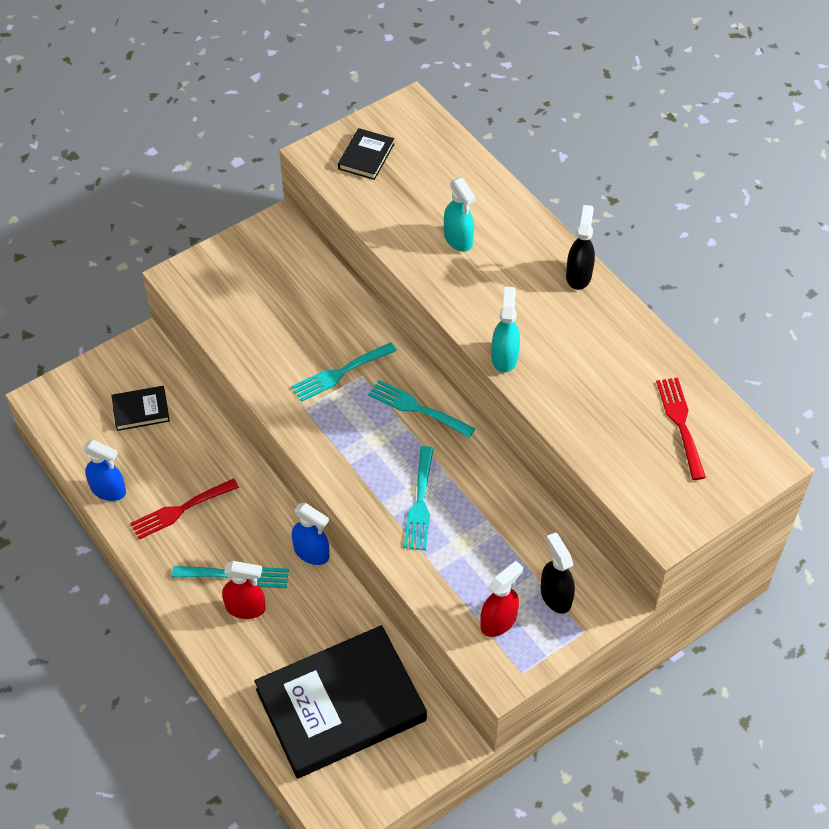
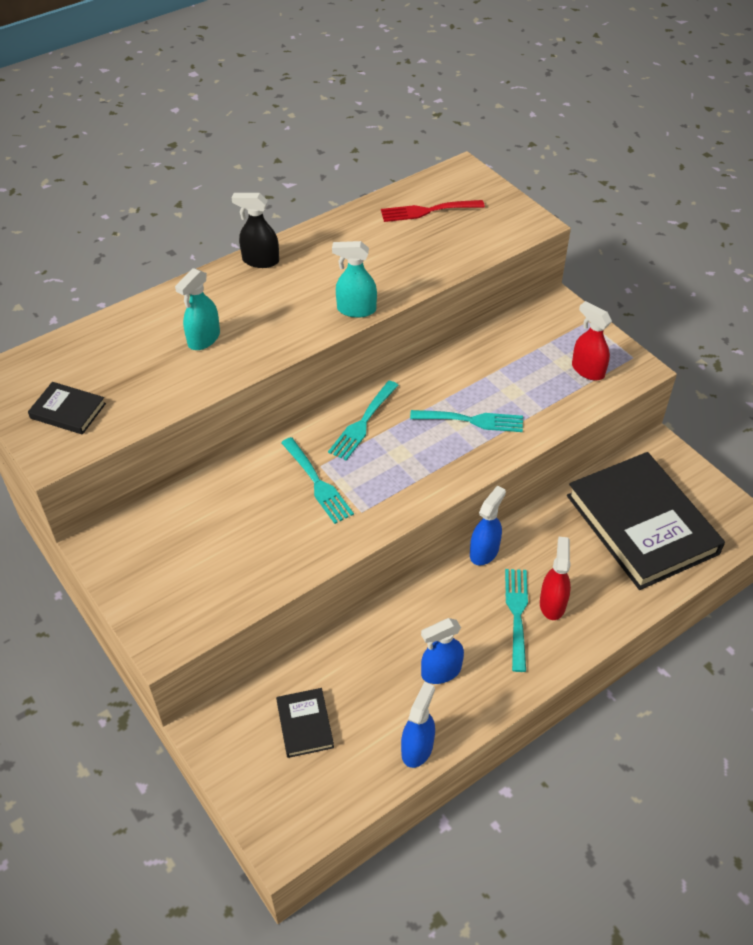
camera: 90 degrees left, 5 degrees down
(180, 510) = (441, 671): red fork -> blue spray bottle
(458, 239) = (203, 339): turquoise spray bottle -> turquoise spray bottle turned 150 degrees clockwise
(555, 596) = (557, 335): black spray bottle -> none

